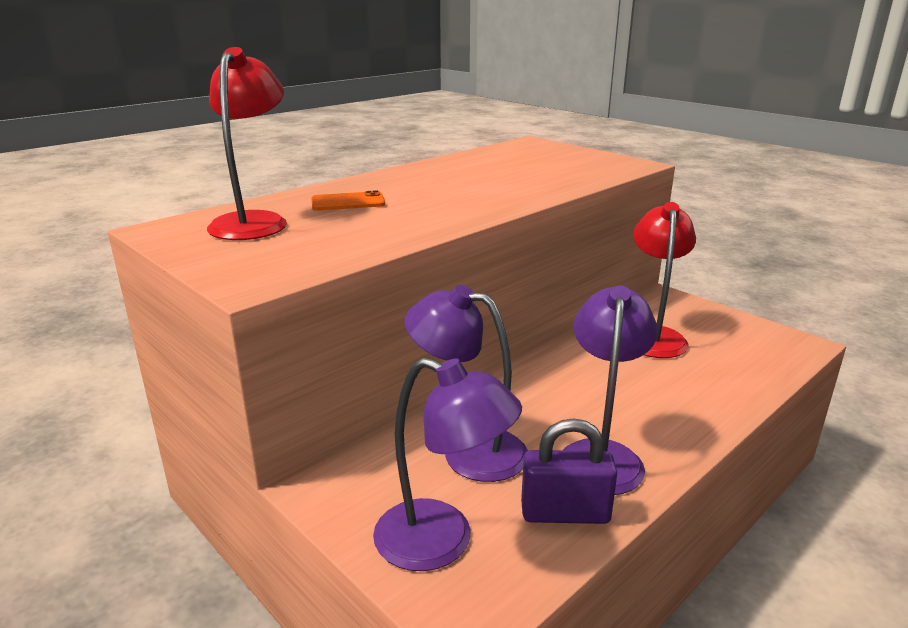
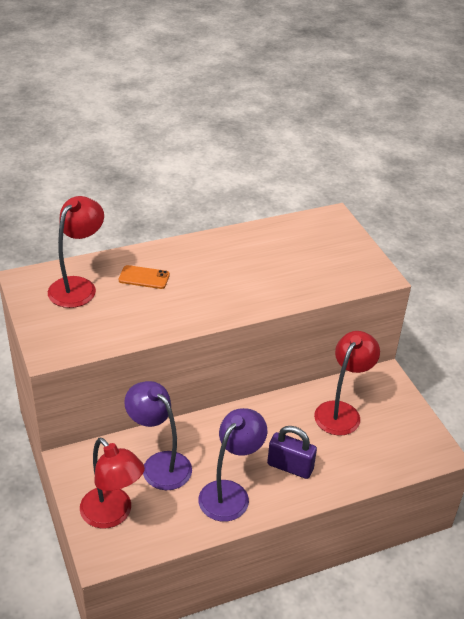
camera: 20 degrees right, 15 degrees up
(442, 542) = (112, 515): purple lamp -> red lamp
(565, 513) = (183, 521): purple padlock -> purple padlock (290, 467)

